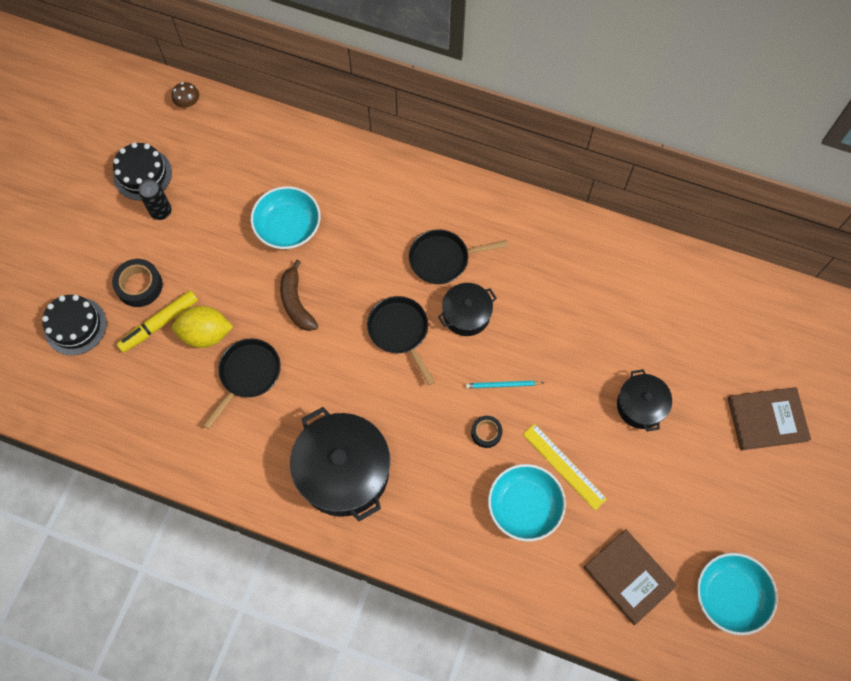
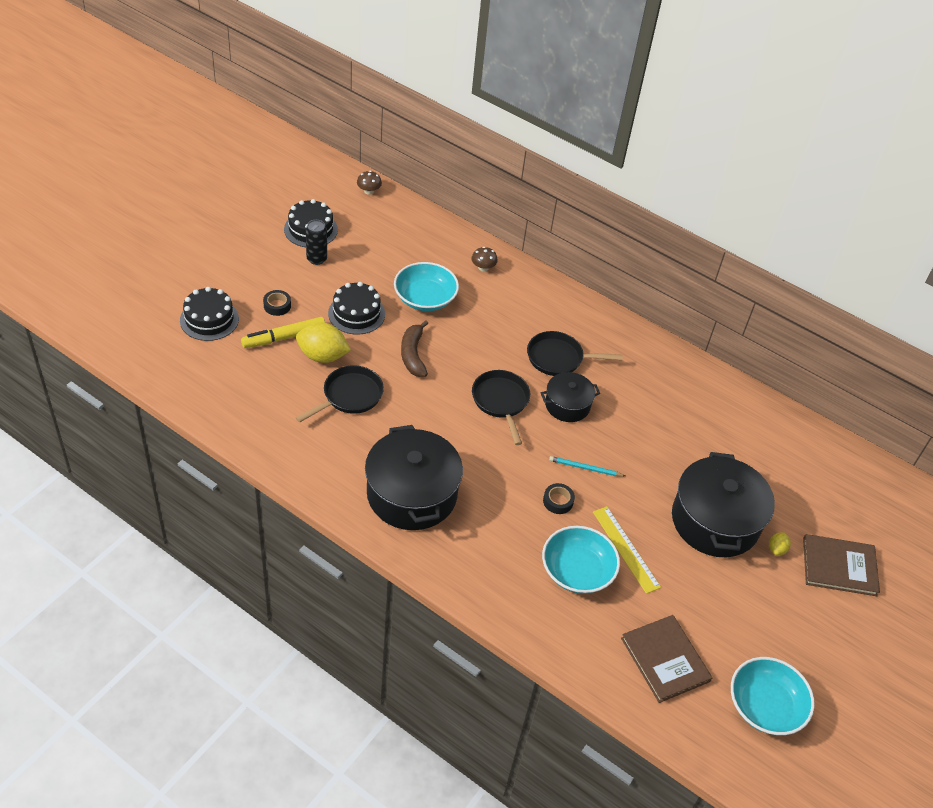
camera: 10 degrees right, 20 degrees down
(139, 286) = (277, 306): black tape -> black tape, size x0.63
(224, 269) = (356, 313): none -> black cake
(336, 167) = (483, 268): none -> brown mushroom
(640, 406) = (715, 521): black pot -> black pot, size x1.82
(705, 419) = (777, 549): none -> yellow lemon

